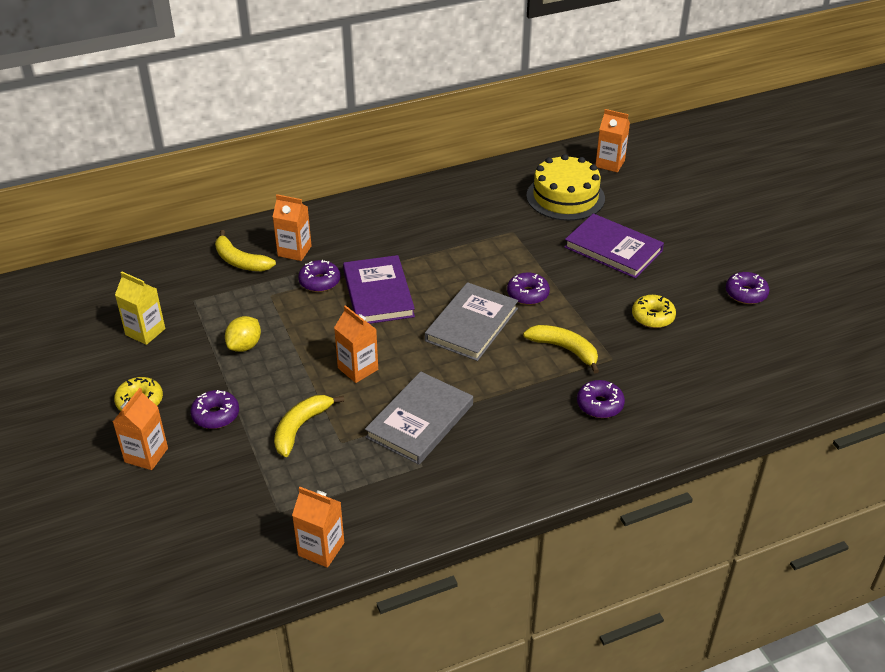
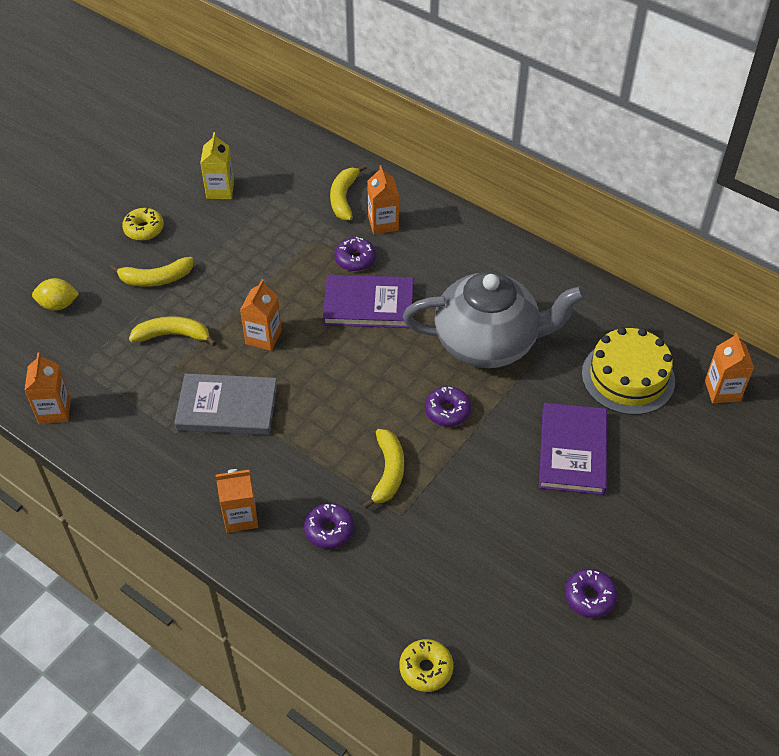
camera: 60 degrees right, 10 degrees up
(146, 455) = (93, 263): orange carton -> orange carton (240, 517)
(216, 415) = (156, 278): purple donut -> yellow banana
(245, 346) = (243, 254): yellow lemon -> yellow lemon (58, 305)
(378, 293) = (368, 305): purple book -> purple book turned 45 degrees clockwise
(472, 325) = (374, 388): grey book -> none
(476, 247) = (488, 342): none -> grey teapot
(652, 317) = (488, 526): yellow donut -> yellow donut (426, 669)

